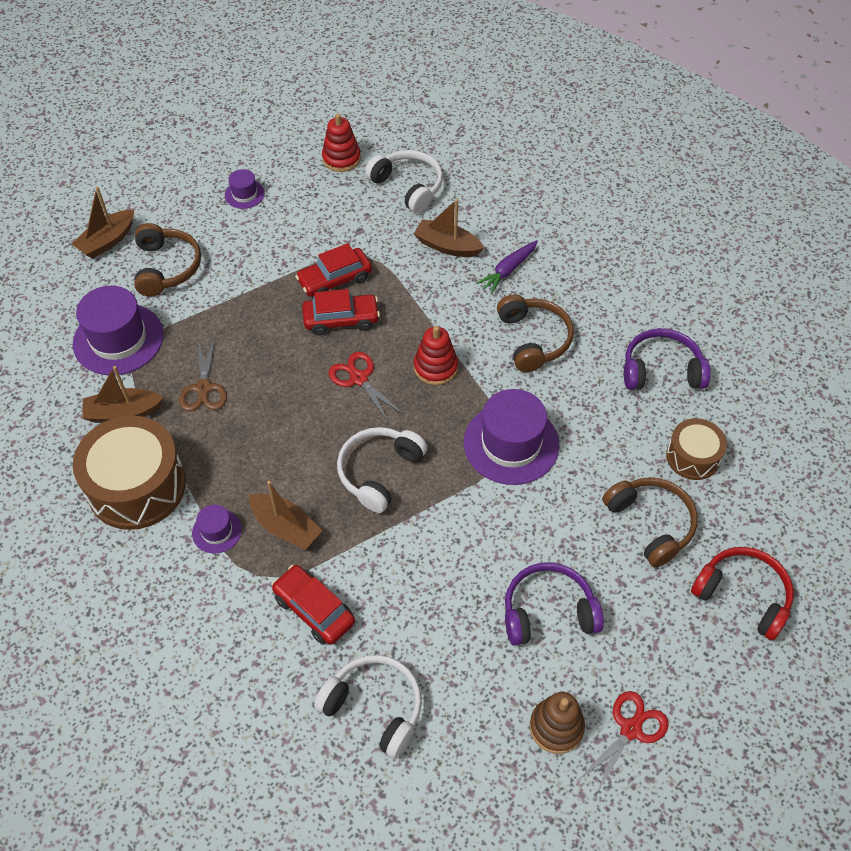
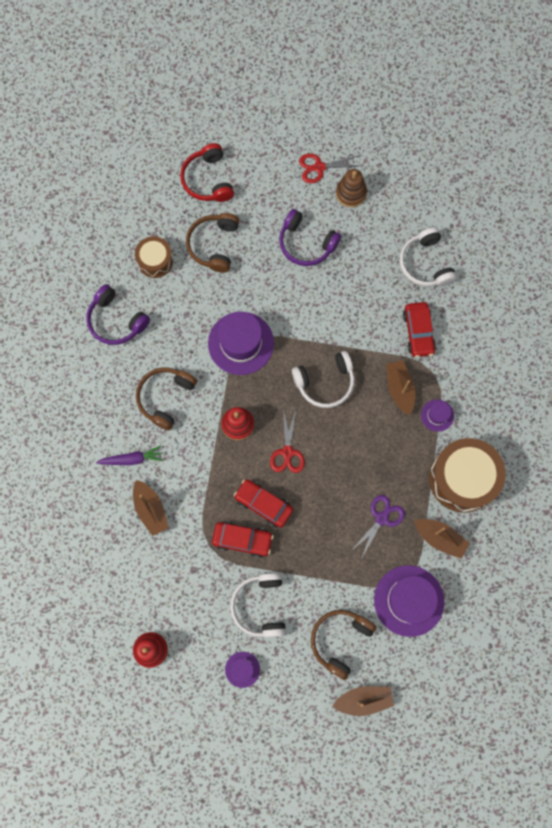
camera: 140 degrees left, 20 degrees up
(204, 388) = (381, 518): brown scissors -> purple scissors
(408, 187) = (130, 583): white headphones -> white headphones (260, 606)

